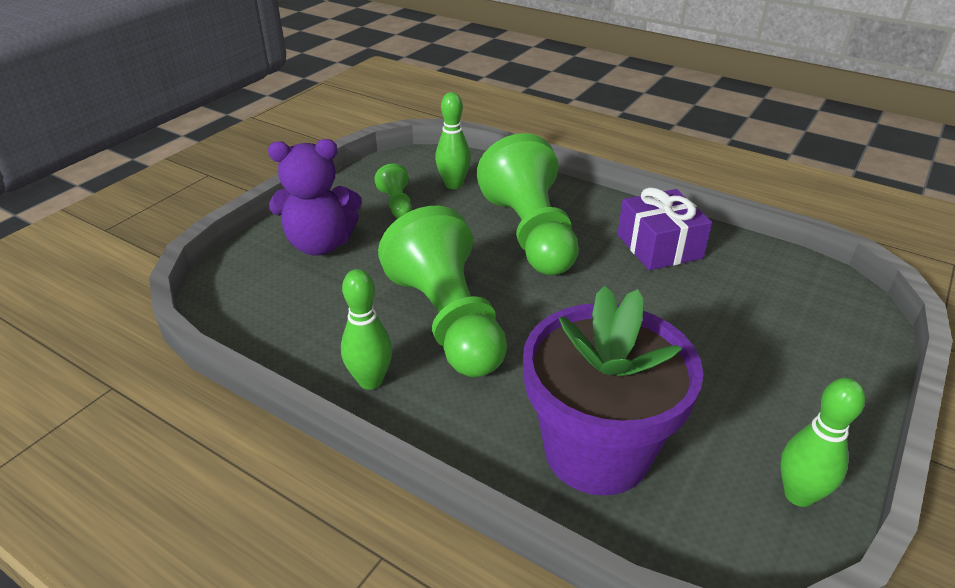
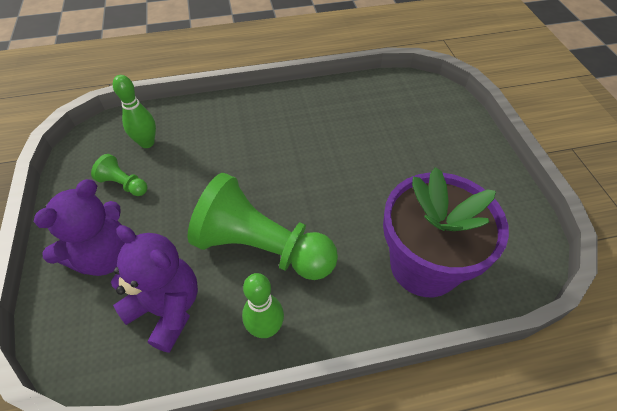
camera: 45 degrees left, 15 degrees up
(316, 310) = (167, 309): none -> purple teddy bear
(530, 233) = (240, 149): green pawn -> none
(659, 246) = (318, 112): purple gift -> none
(798, 495) = (516, 215): green bowling pin -> none

